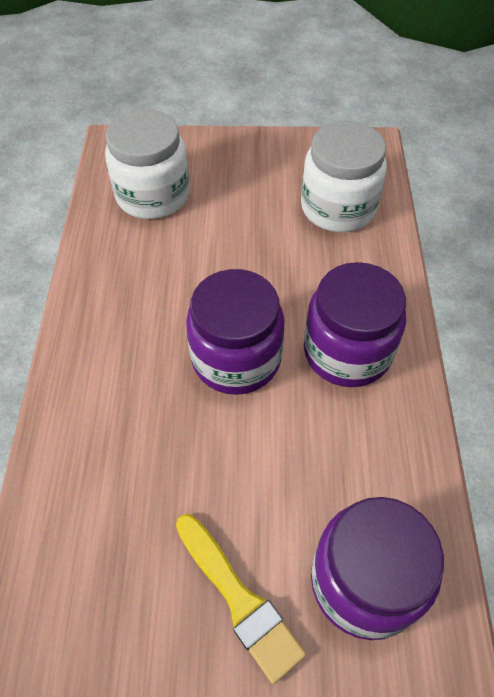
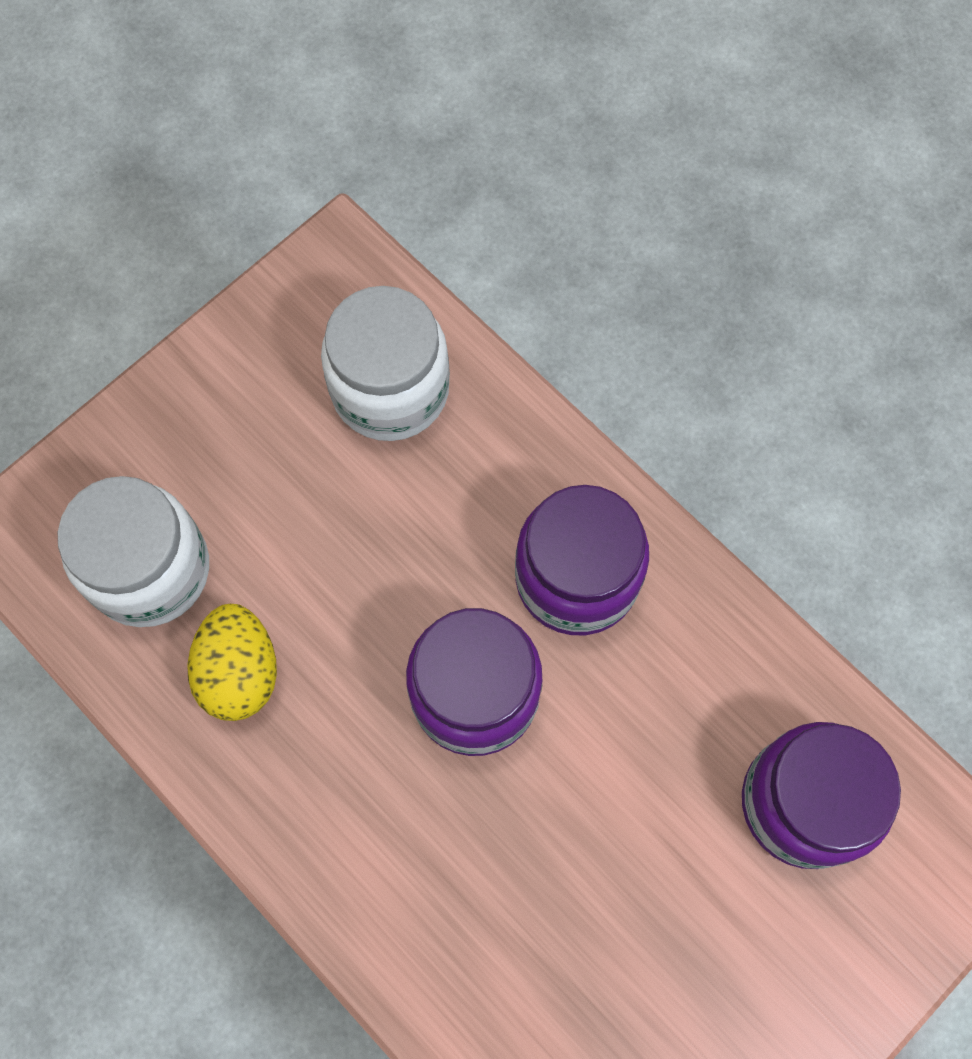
camera: 45 degrees left, 15 degrees up
(141, 260) = (239, 672): none -> yellow egg
(239, 599) = (719, 927): yellow brush -> none

